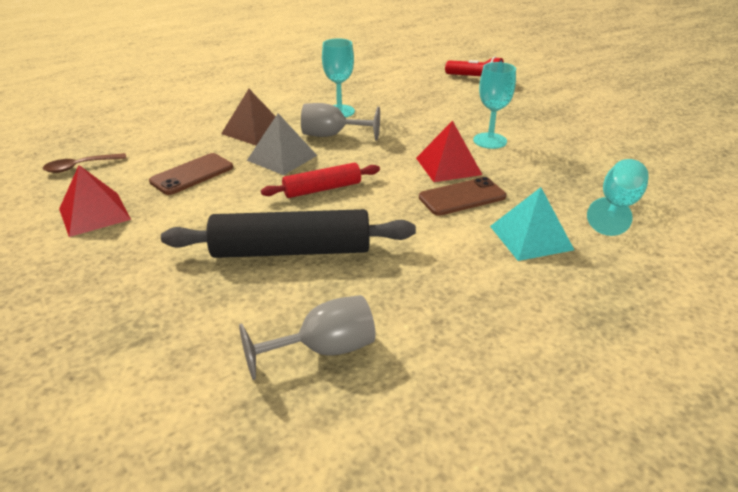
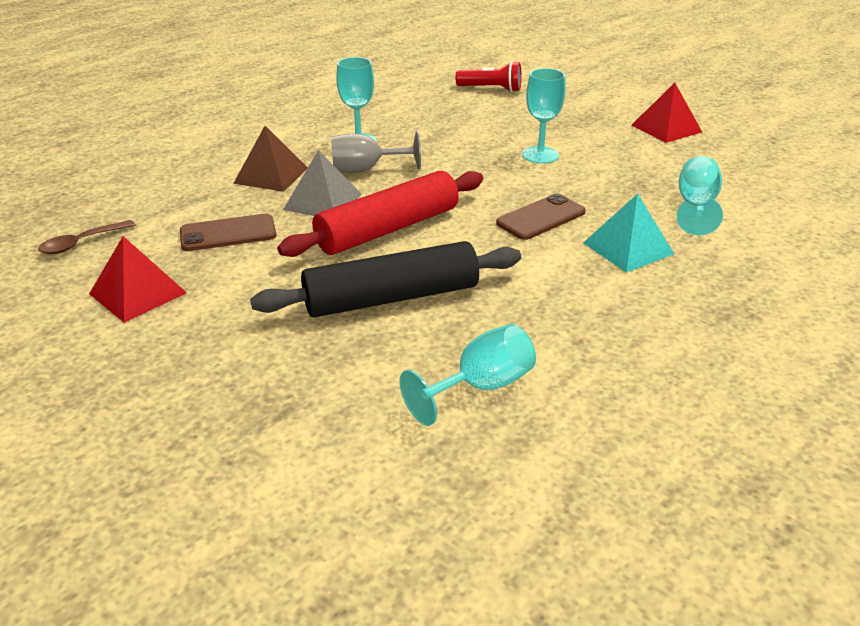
camera: 15 degrees left, 0 degrees up
(192, 174) = (228, 233): brown phone -> brown phone turned 45 degrees clockwise
(322, 189) = (388, 229): red rolling pin -> red rolling pin, size x1.73
(324, 350) = (481, 387): grey goblet -> turquoise goblet
(448, 166) = (510, 187): red pyramid -> red pyramid (666, 128)

